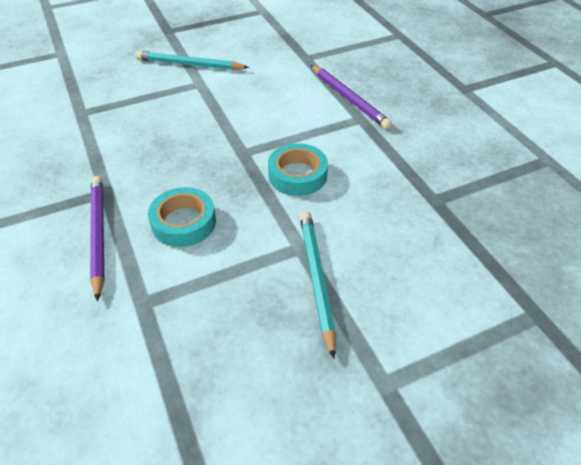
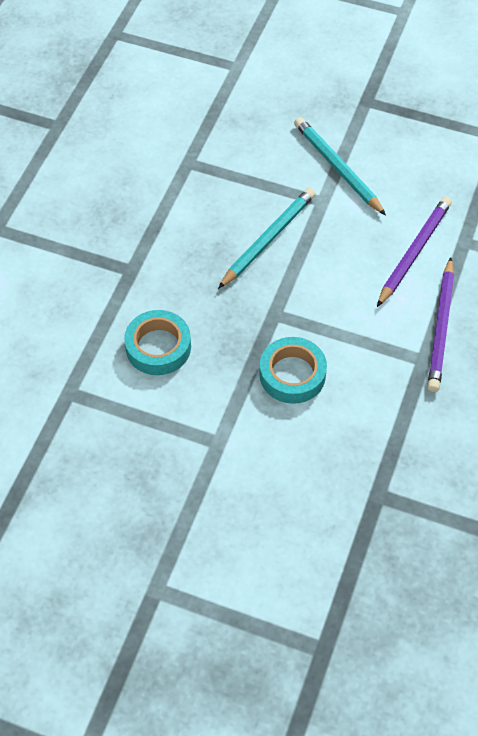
camera: 45 degrees right, 10 degrees up
(98, 235) = (90, 308): purple pencil -> purple pencil (414, 252)
(316, 279) = (199, 477): turquoise pencil -> turquoise pencil (268, 239)

